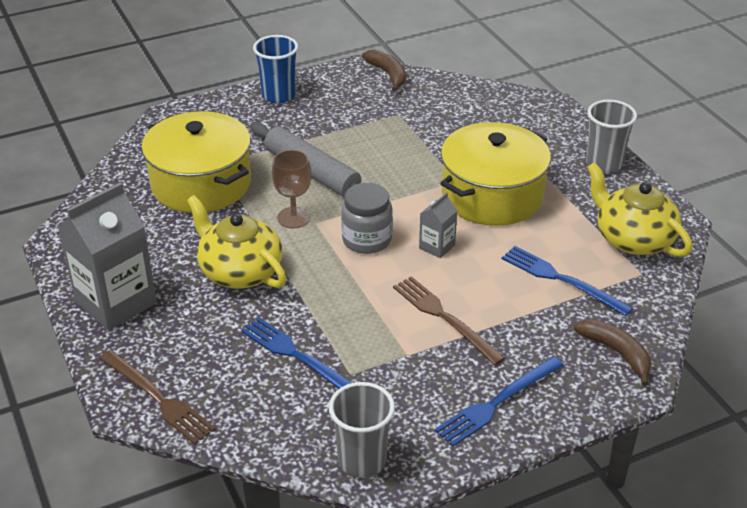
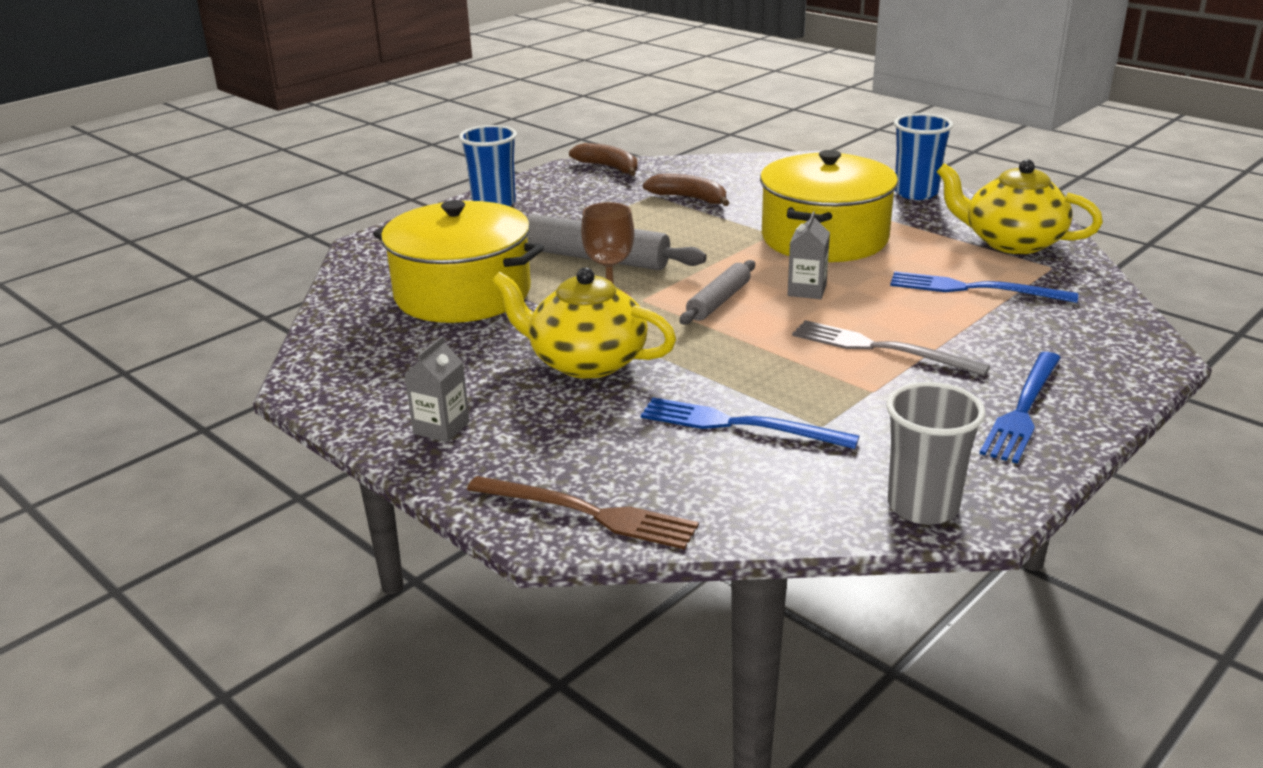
camera: 20 degrees left, 10 degrees down
(116, 302) = (441, 428): grey carton -> grey carton, size x0.47
(367, 240) = (719, 301): grey jar -> grey rolling pin
(444, 318) = (880, 348): brown fork -> grey fork
(604, 164) = (916, 193): grey cup -> blue cup
(617, 353) = (1102, 335): brown banana -> brown banana (689, 198)

